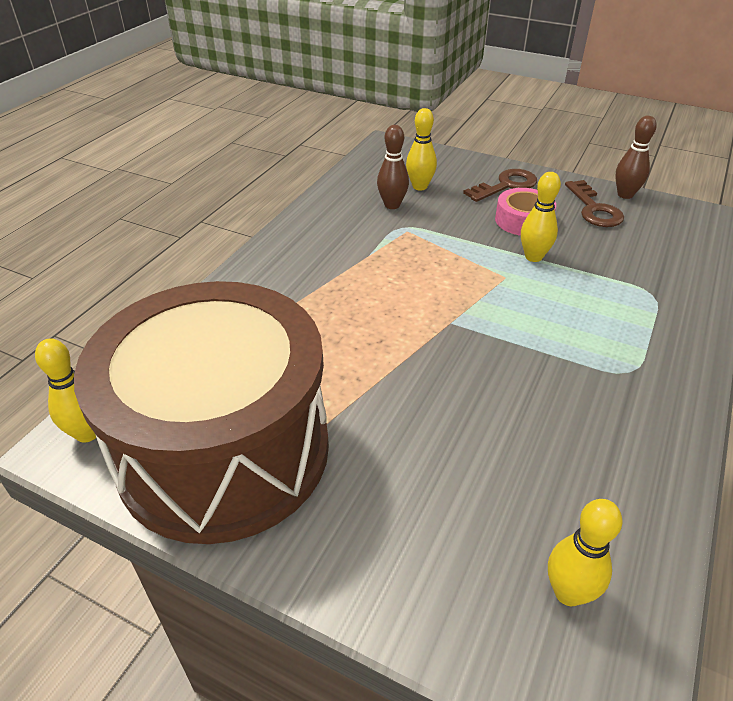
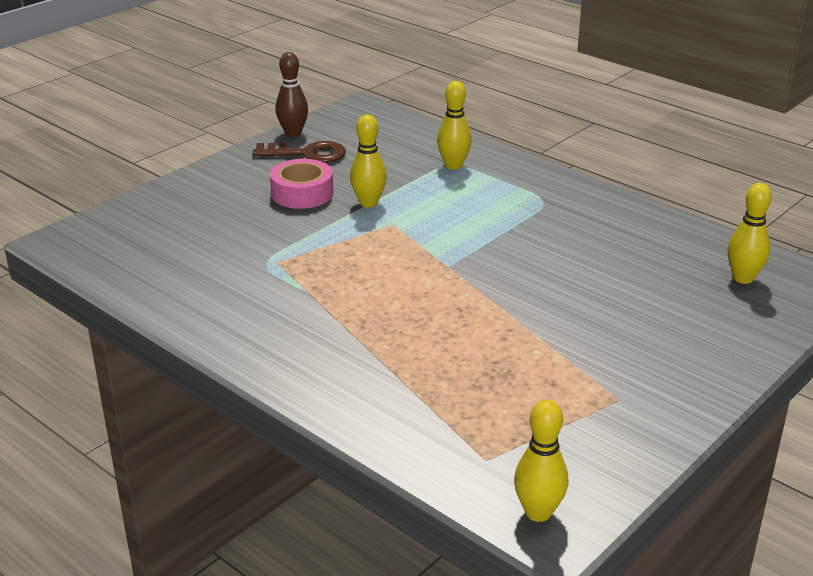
camera: 75 degrees left, 10 degrees down
(224, 450) = (583, 418): brown drum -> none
(392, 205) = (215, 262): brown bowling pin -> none
(420, 186) = (187, 237): yellow bowling pin -> yellow bowling pin (453, 165)
(506, 186) = (227, 187): brown key -> none

